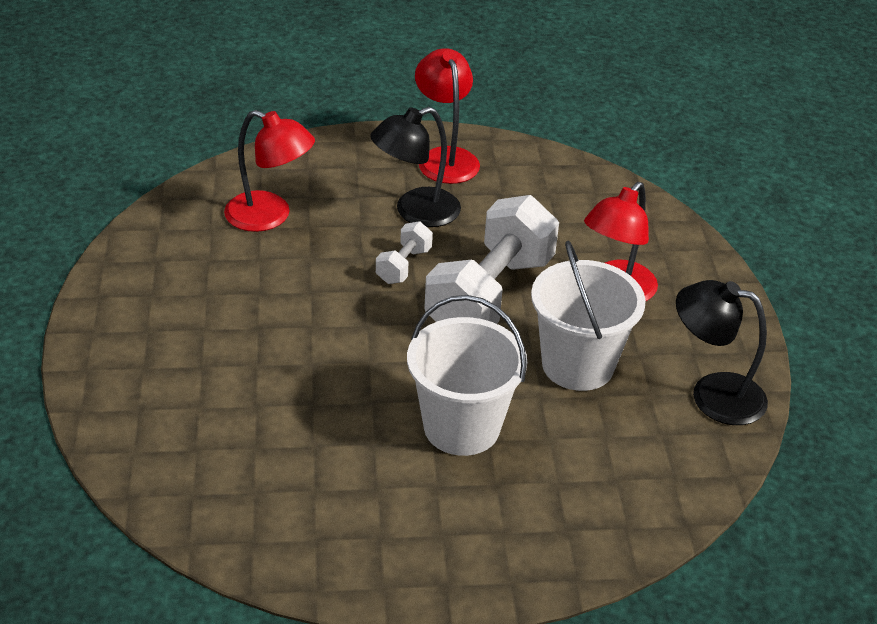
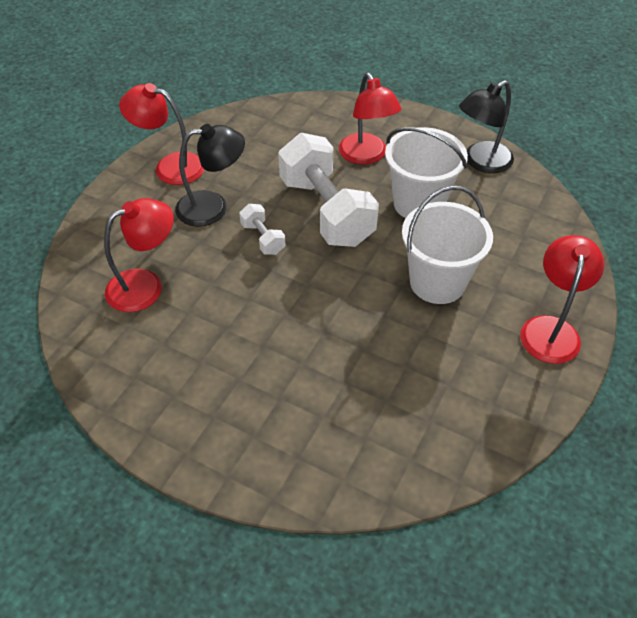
camera: 55 degrees left, 10 degrees up
(415, 212) = (213, 207): black lamp -> black lamp turned 105 degrees counterclockwise
(473, 555) = (551, 329): none -> red lamp

